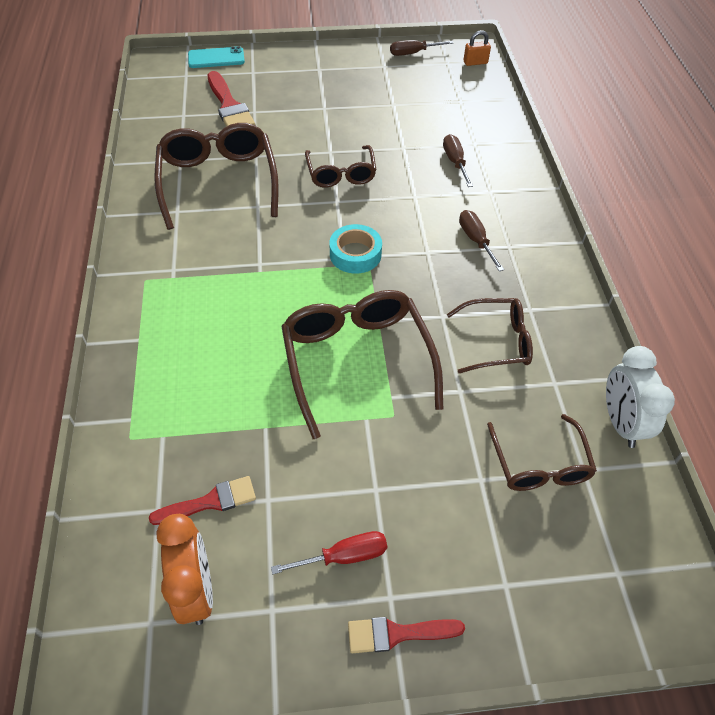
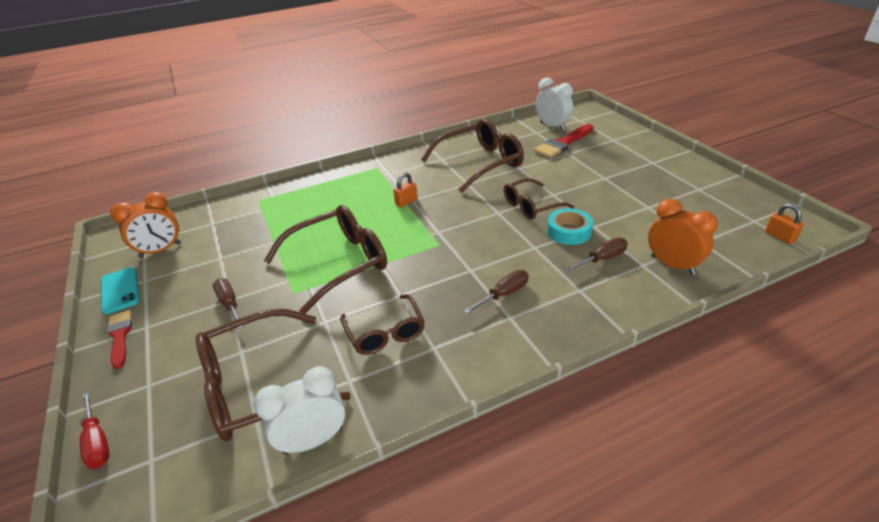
camera: 75 degrees right, 15 degrees down
(181, 99) = (552, 126): none -> white clock
(210, 502) = (217, 238): red brush -> none
(216, 58) = (612, 123): turquoise phone -> turquoise phone (120, 290)
(260, 270) = (406, 202): none -> orange padlock
(344, 556) = (178, 299): red screwdriver -> red screwdriver (97, 442)
(355, 254) = (445, 235): turquoise tape -> turquoise tape (569, 231)
(413, 53) = (741, 198): brown screwdriver -> brown screwdriver (230, 304)
(483, 128) = (672, 265): none -> orange clock
(539, 464) = (258, 386): brown glasses -> brown glasses, size x1.67

